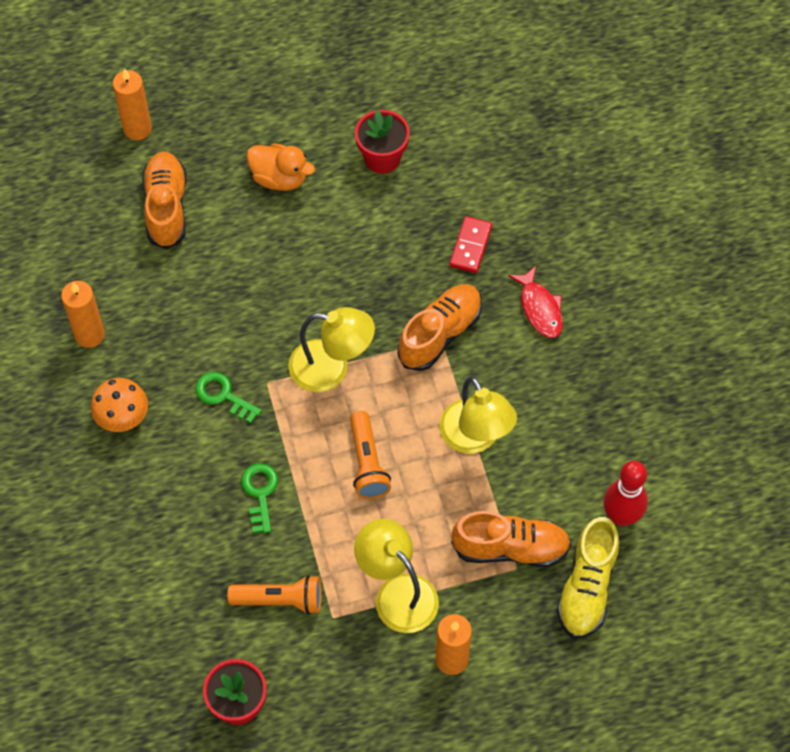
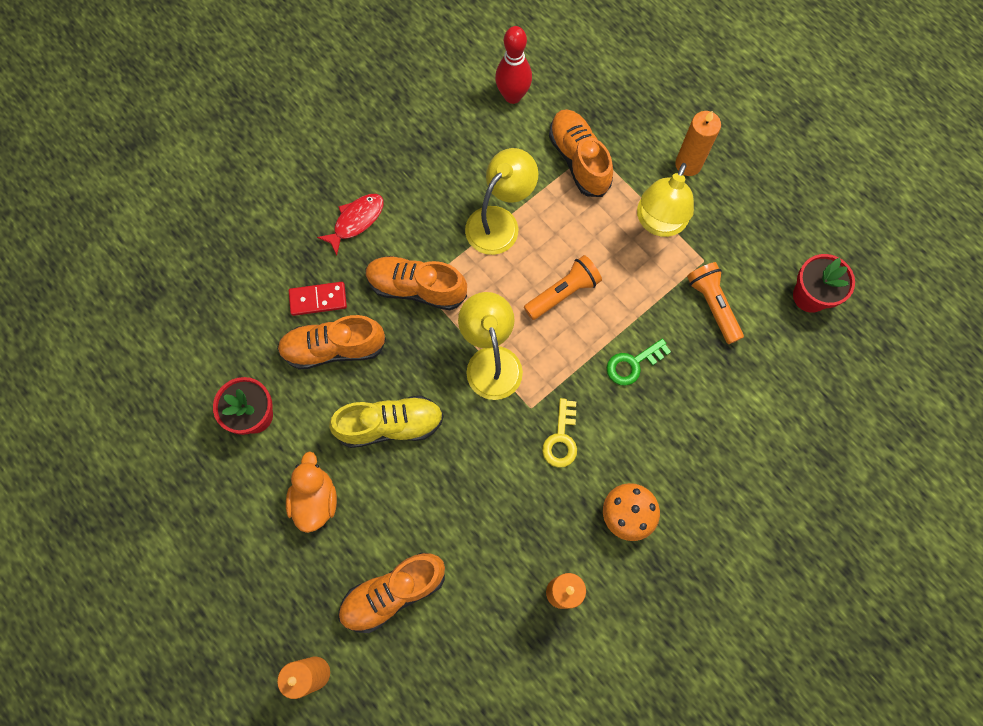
camera: 115 degrees left, 10 degrees up
(223, 395) = (561, 439): green key -> yellow key
(414, 241) = (333, 348): none -> orange shoe
(587, 587) = (582, 98): yellow shoe -> yellow shoe (390, 425)

